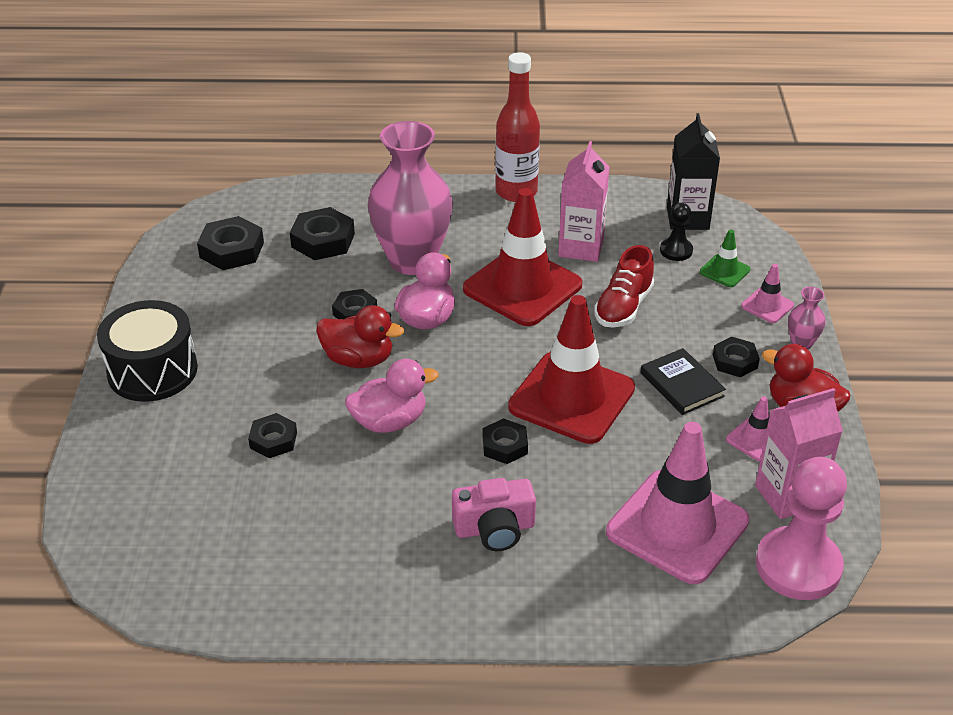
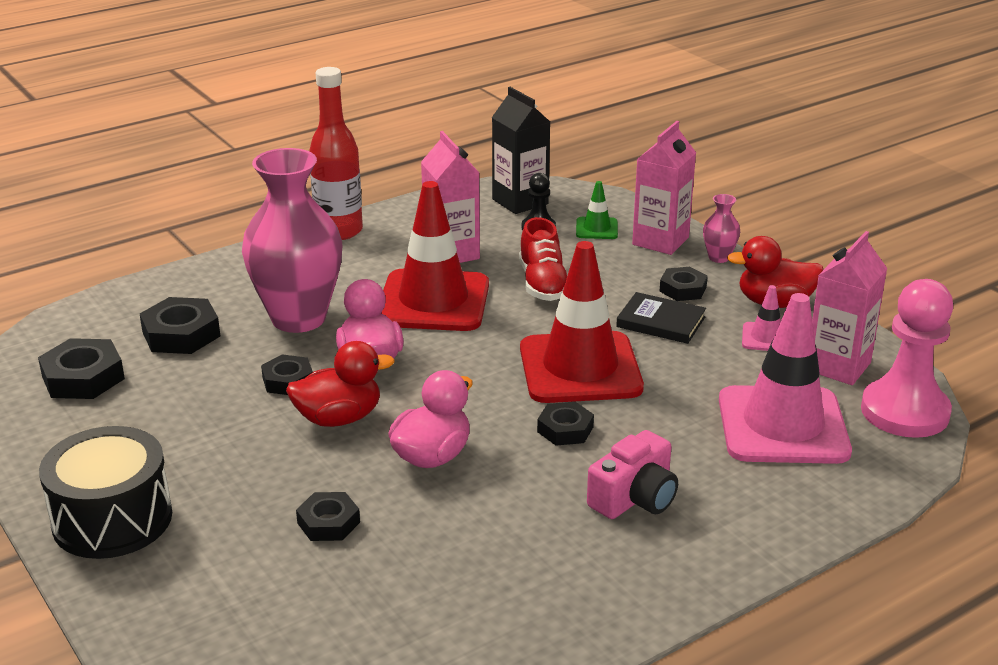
camera: 35 degrees left, 10 degrees down
(767, 306) = (660, 241): pink traffic cone -> pink carton

